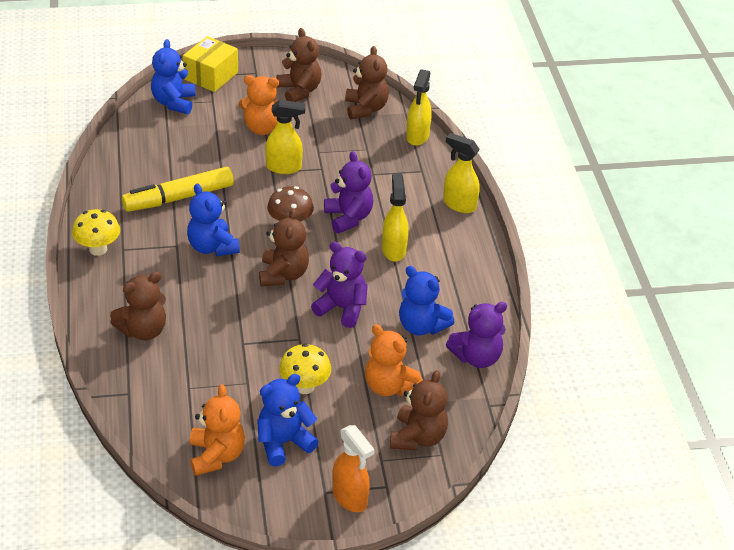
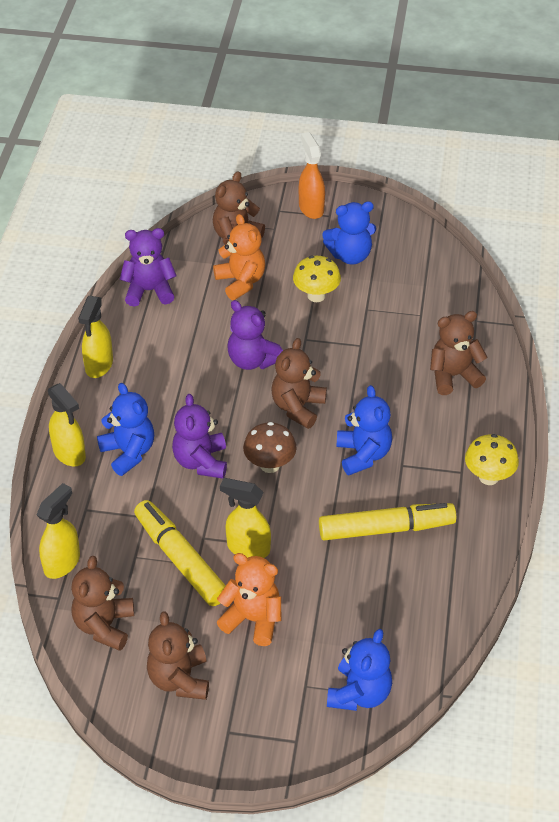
camera: 160 degrees left, 5 degrees up
(211, 76) = (294, 739): yellow box -> none
(216, 455) = (409, 256): orange teddy bear -> none
(332, 152) = (180, 559): none -> yellow marker
(393, 249) = (170, 413): yellow spray bottle -> yellow spray bottle (99, 365)
(421, 326) = (184, 328): blue teddy bear -> blue teddy bear (128, 452)

